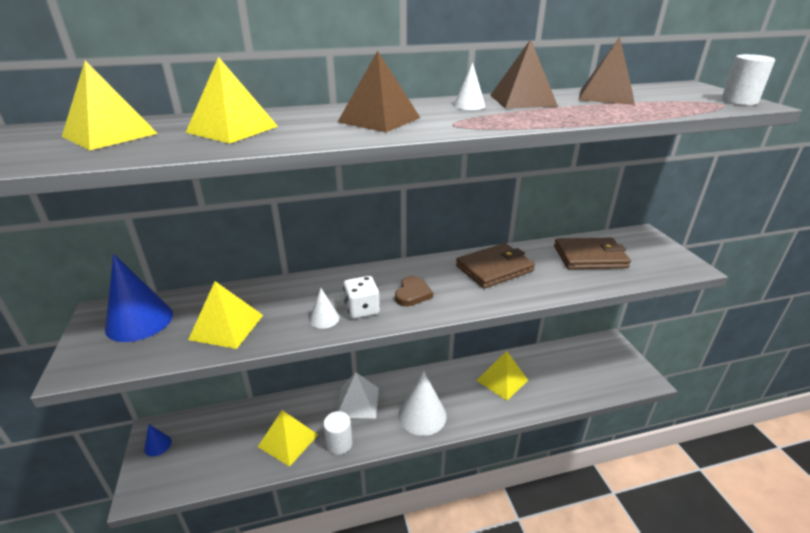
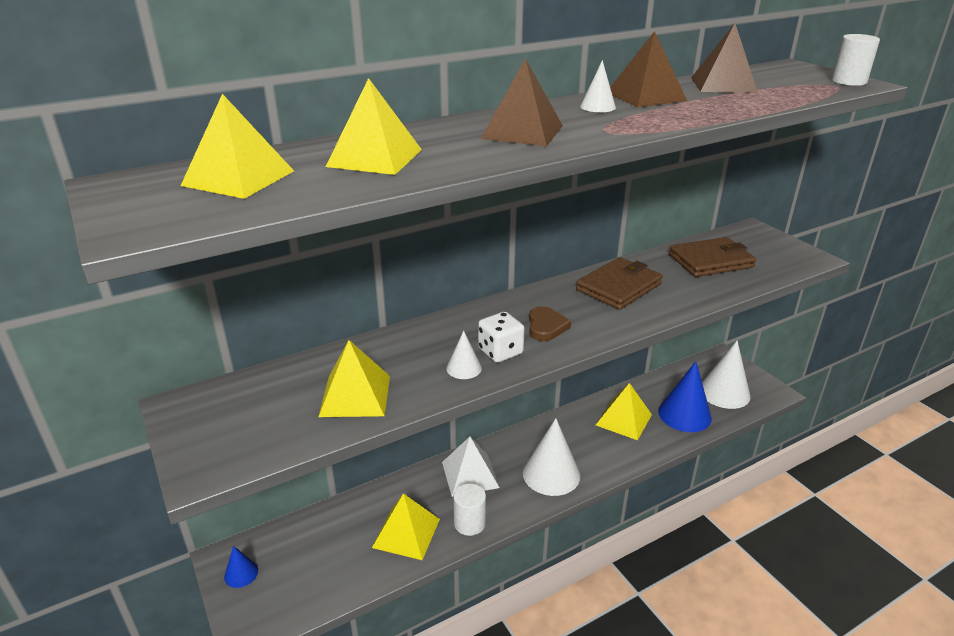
camera: 15 degrees left, 0 degrees up
(139, 321) = (240, 407): blue cone -> blue cone (684, 414)
(600, 372) = (724, 392): none -> white cone

